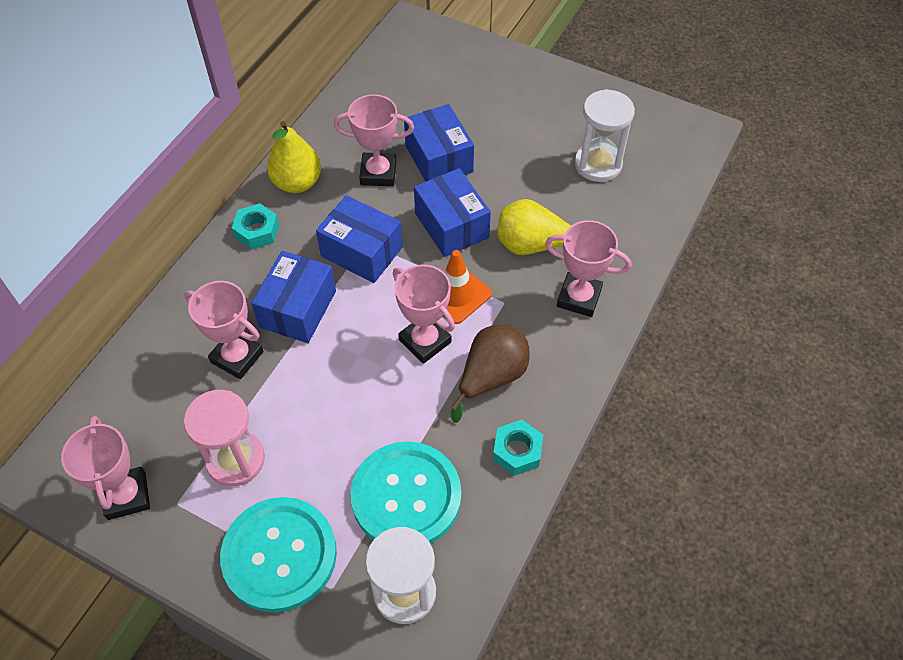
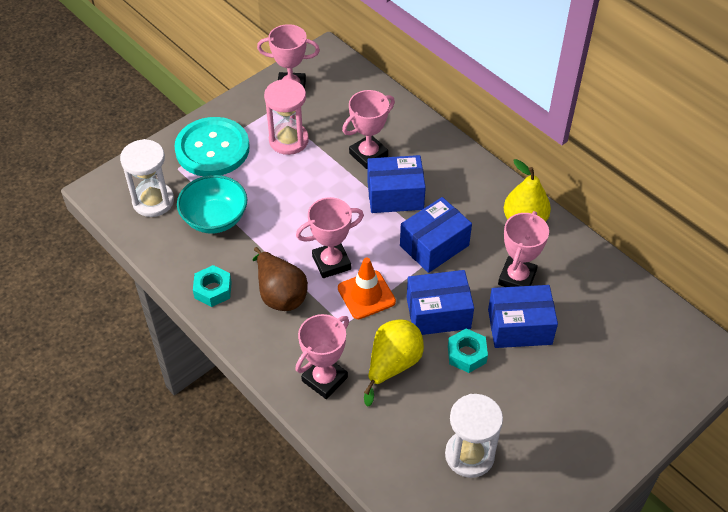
camera: 110 degrees right, 5 degrees down
(257, 231) = (481, 186): turquoise nut -> turquoise nut (467, 354)
(298, 309) = (395, 195): blue box -> blue box turned 45 degrees counterclockwise
(406, 496) = (215, 219): turquoise button -> turquoise bowl

